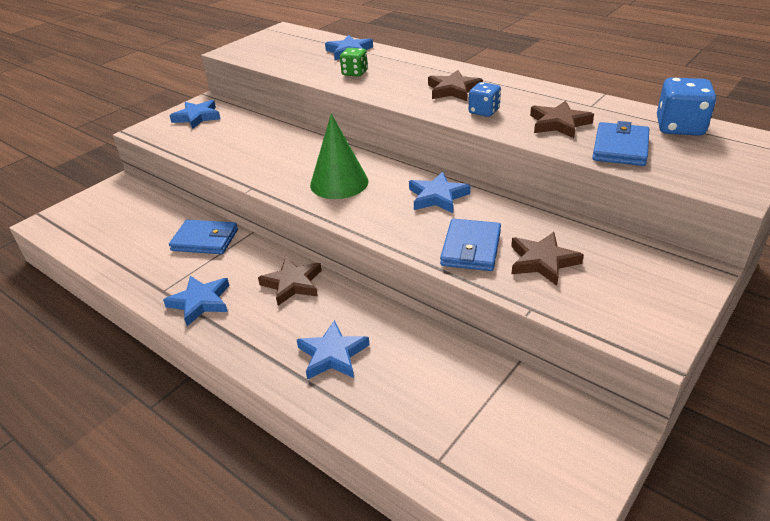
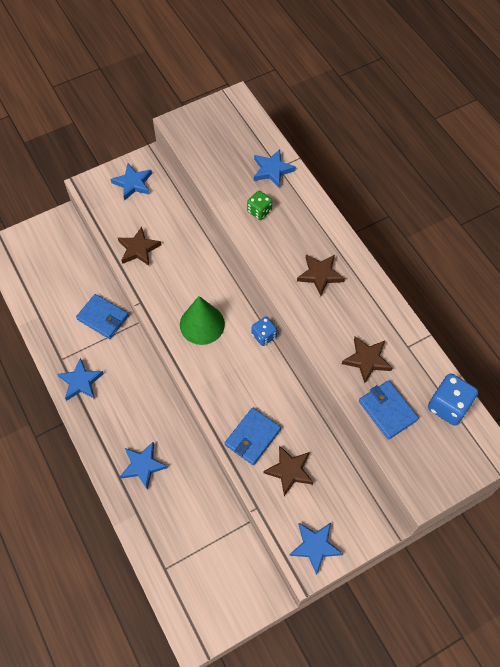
camera: 20 degrees right, 25 degrees up
(292, 284) = (144, 391): brown star -> brown star (138, 249)
(437, 197) = (261, 372): blue star -> blue star (315, 546)
(484, 111) = (324, 317): blue dice -> blue dice (264, 336)
(620, 148) = (387, 411): blue wallet -> blue wallet turned 75 degrees counterclockwise

